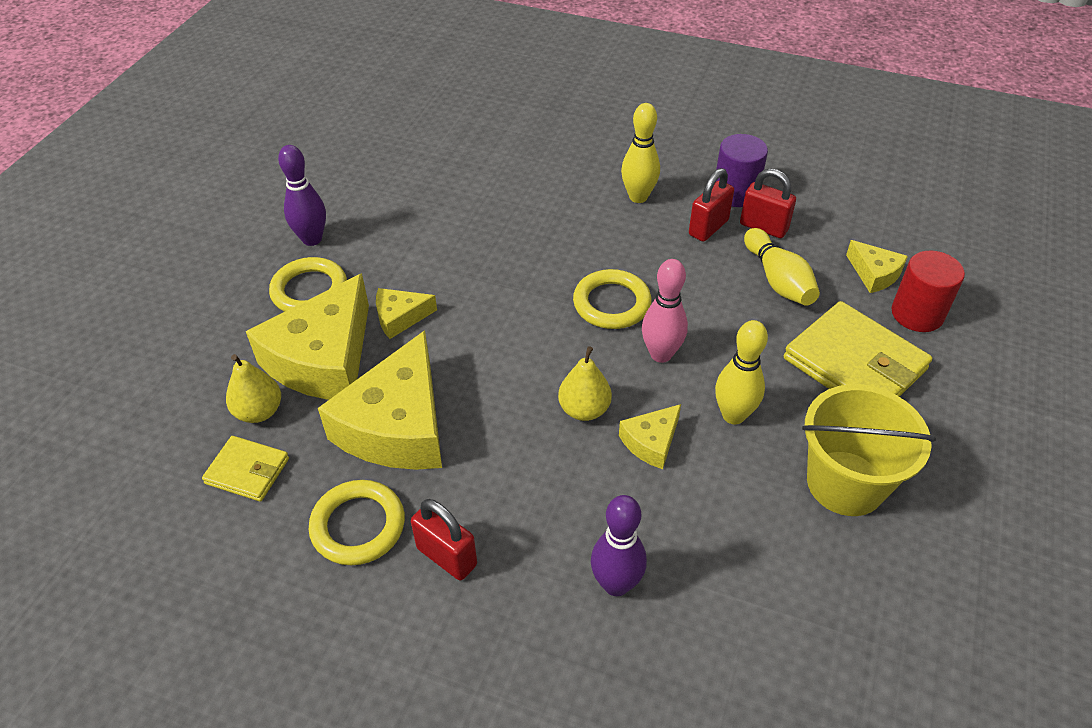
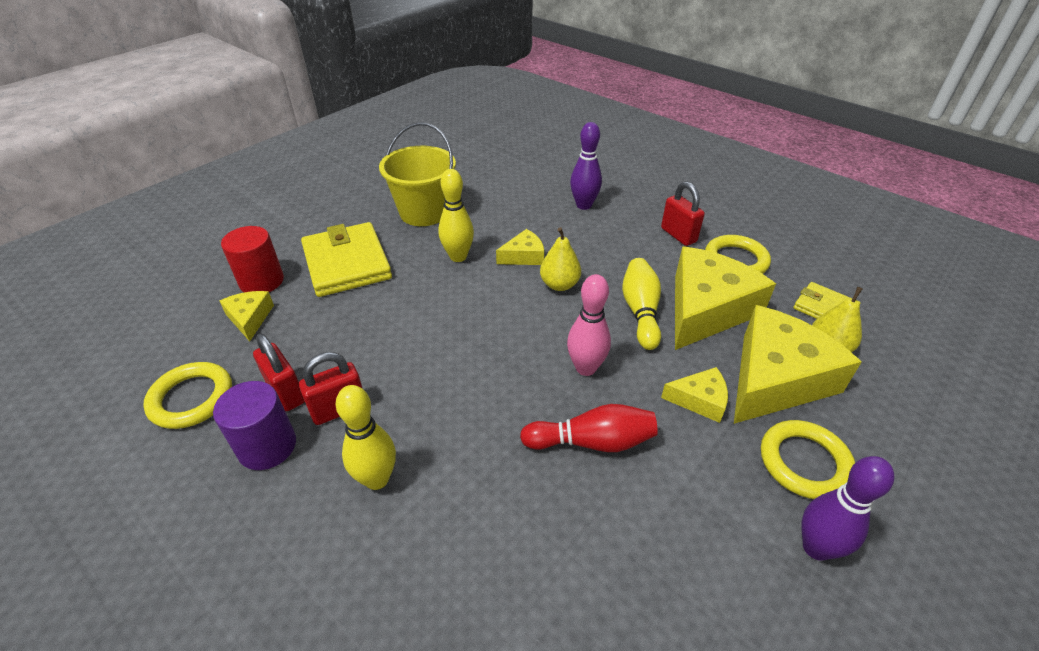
camera: 160 degrees left, 5 degrees down
(488, 260) = (592, 442): none -> red bowling pin
(611, 303) = (491, 356): yellow ring -> yellow ring (191, 398)
(661, 354) = (478, 305): pink bowling pin -> pink bowling pin (585, 368)
(778, 280) = (332, 336): yellow bowling pin -> yellow bowling pin (640, 311)

